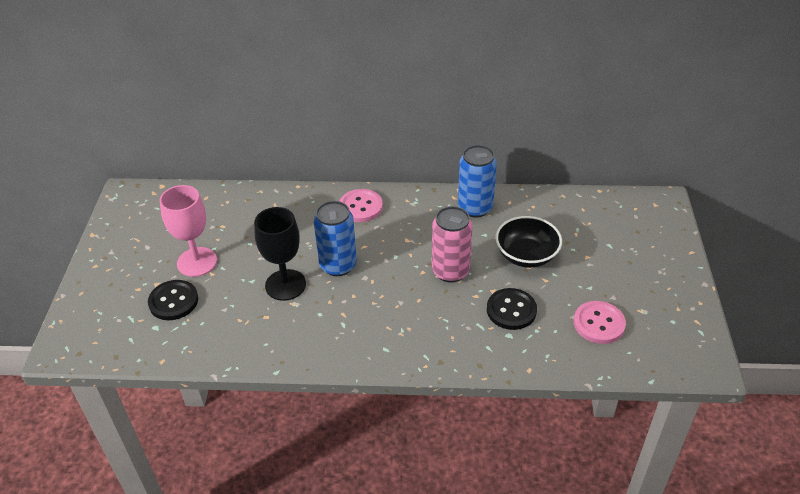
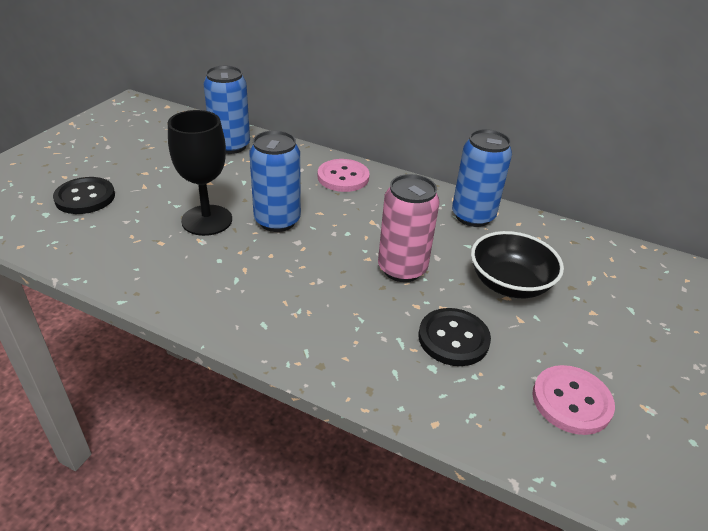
camera: 20 degrees right, 5 degrees down
(197, 262) = (140, 172): pink goblet -> none
(250, 208) = (230, 146): none -> blue can

